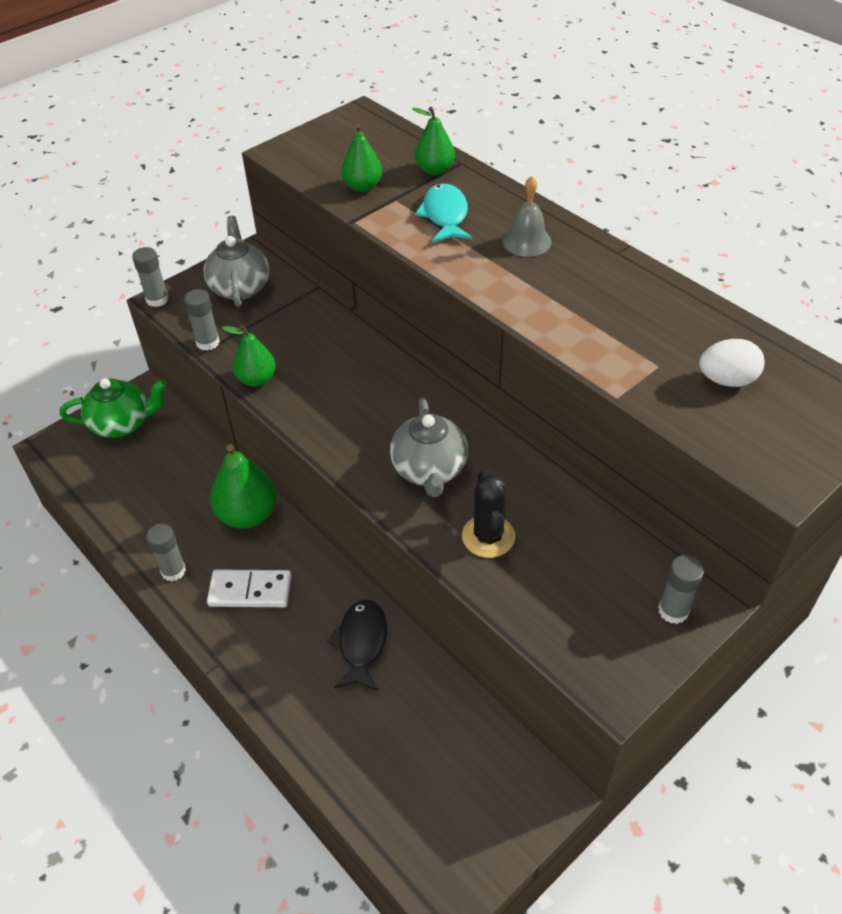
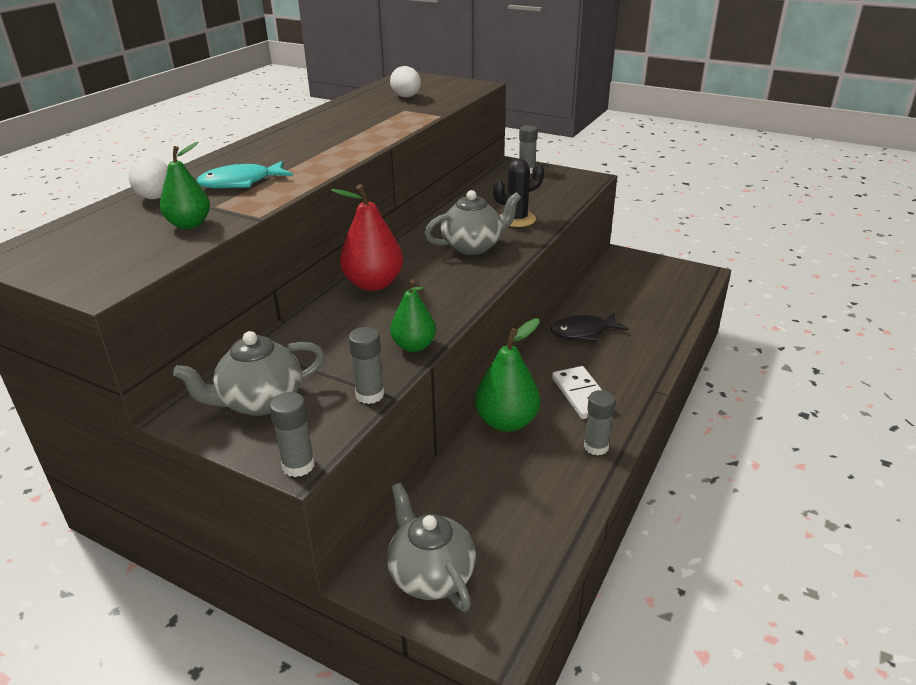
camera: 110 degrees left, 15 degrees down
(122, 423) = (431, 575): green teapot -> grey teapot
(384, 372) = (373, 284): none -> red pear
(434, 170) = (156, 198): green pear -> white egg
(526, 241) = (275, 152): grey bell -> none

